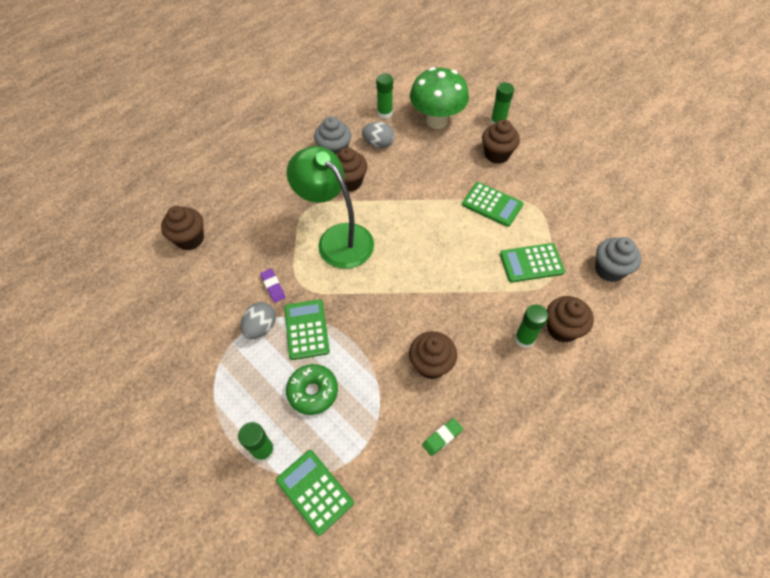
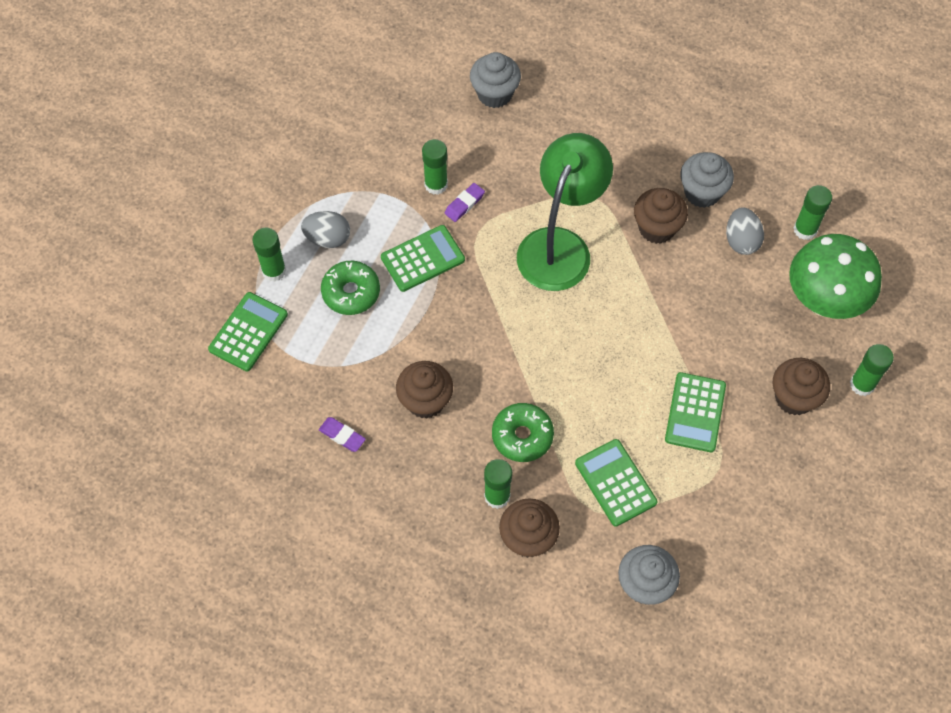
camera: 70 degrees right, 5 degrees up
(190, 239) = (494, 94): brown cupcake -> grey cupcake
(246, 300) = (436, 184): none -> green glue stick
(261, 327) = (408, 213): grey egg -> grey egg (328, 238)
(442, 437) = (342, 436): green eraser -> purple eraser
(480, 308) = (522, 436): none -> green donut

